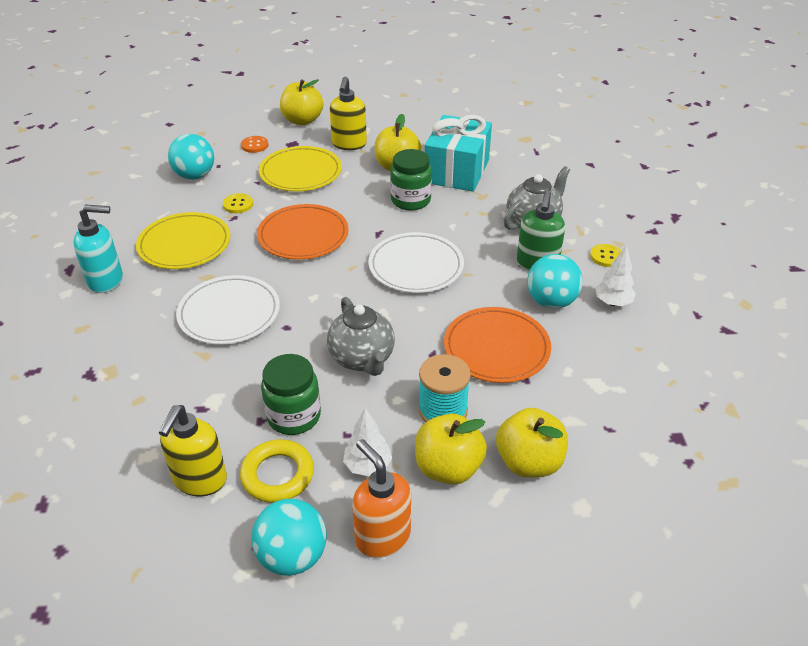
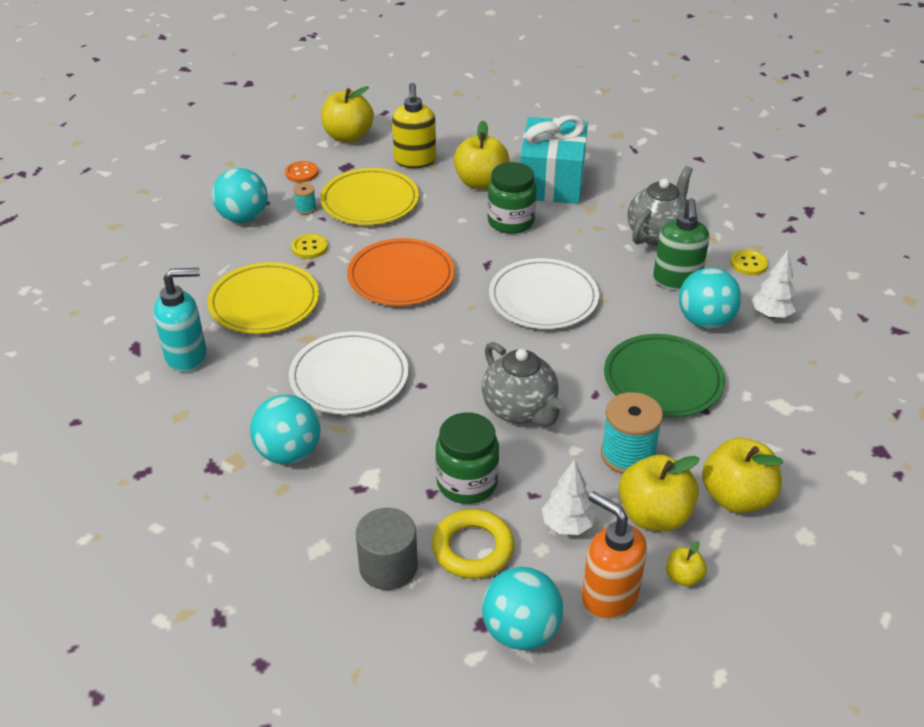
camera: 10 degrees left, 0 degrees up
(155, 370) = (289, 452): none -> turquoise ball
(200, 480) = (388, 566): yellow soap dispenser -> grey cylinder
(247, 173) = (306, 208): none -> turquoise spool
(456, 528) = (683, 577): none -> yellow apple
(496, 348) = (663, 380): orange plate -> green plate

